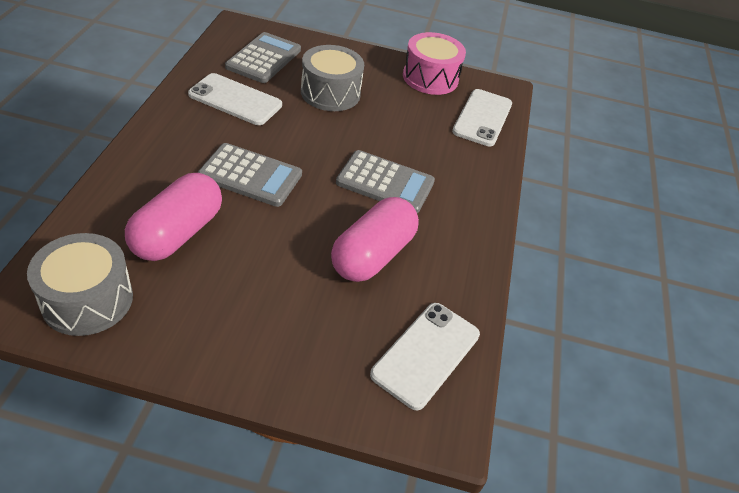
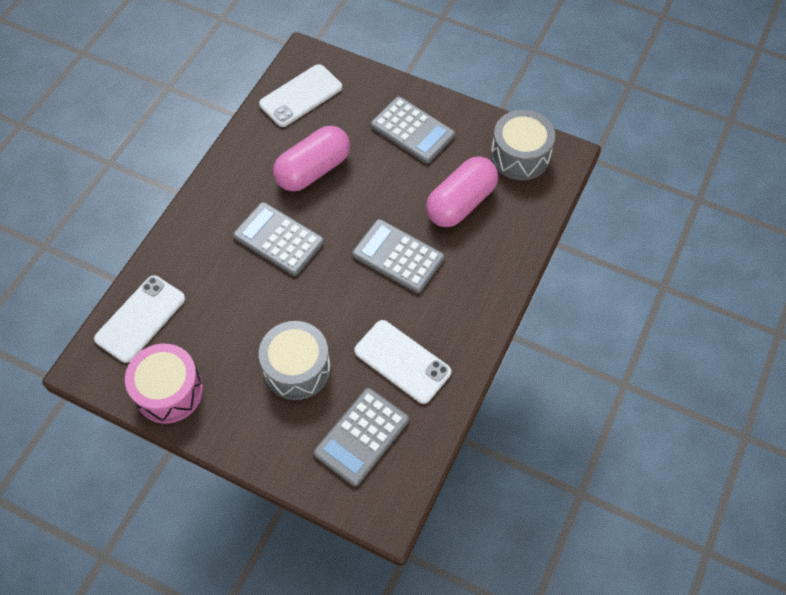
camera: 160 degrees left, 15 degrees up
(250, 320) = (412, 130): none -> grey calculator

